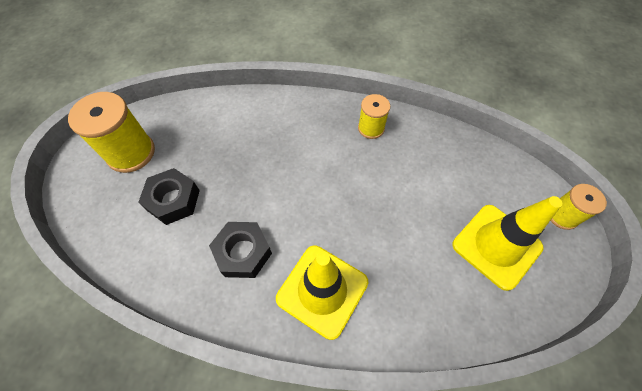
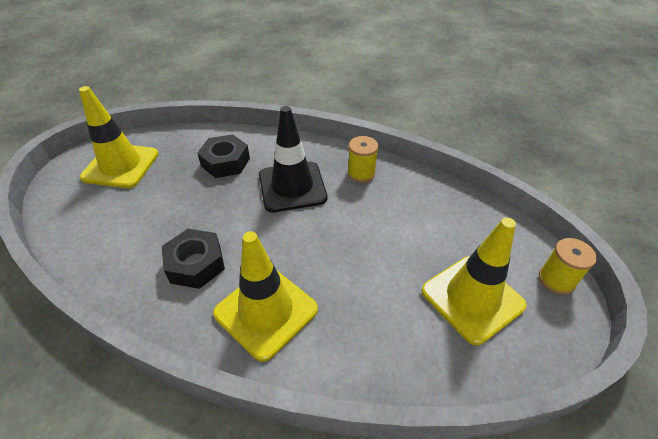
camera: 10 degrees right, 15 degrees down
(131, 153) = (121, 166): yellow spool -> yellow traffic cone
(173, 200) = (145, 209): black nut -> black nut (225, 162)
(310, 153) = (292, 187): none -> black traffic cone

